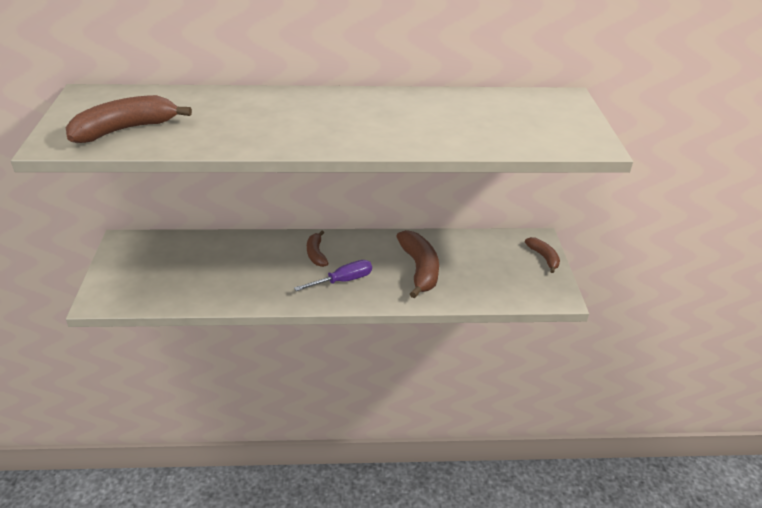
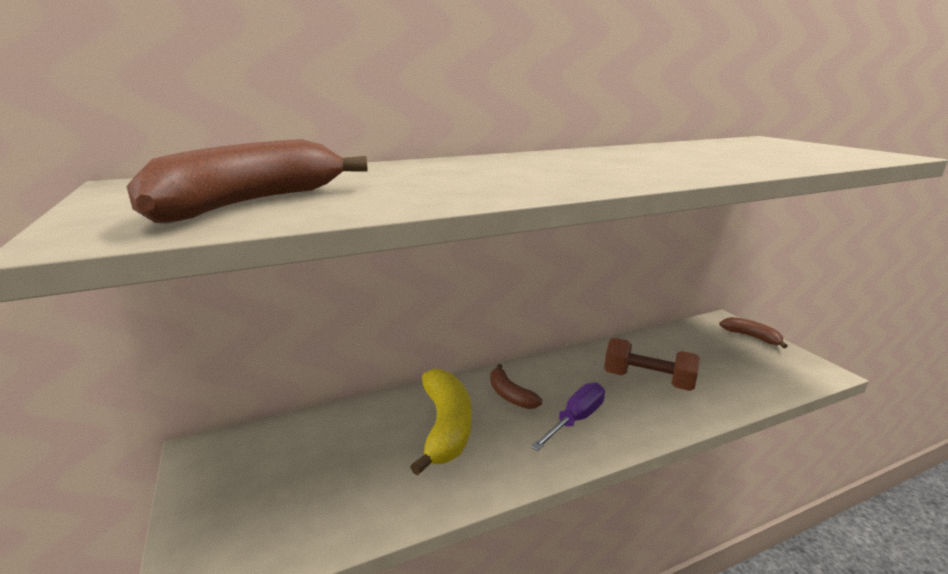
camera: 20 degrees left, 15 degrees down
(260, 263) = (445, 427): none -> yellow banana
(419, 269) = (648, 380): brown banana -> brown dumbbell

